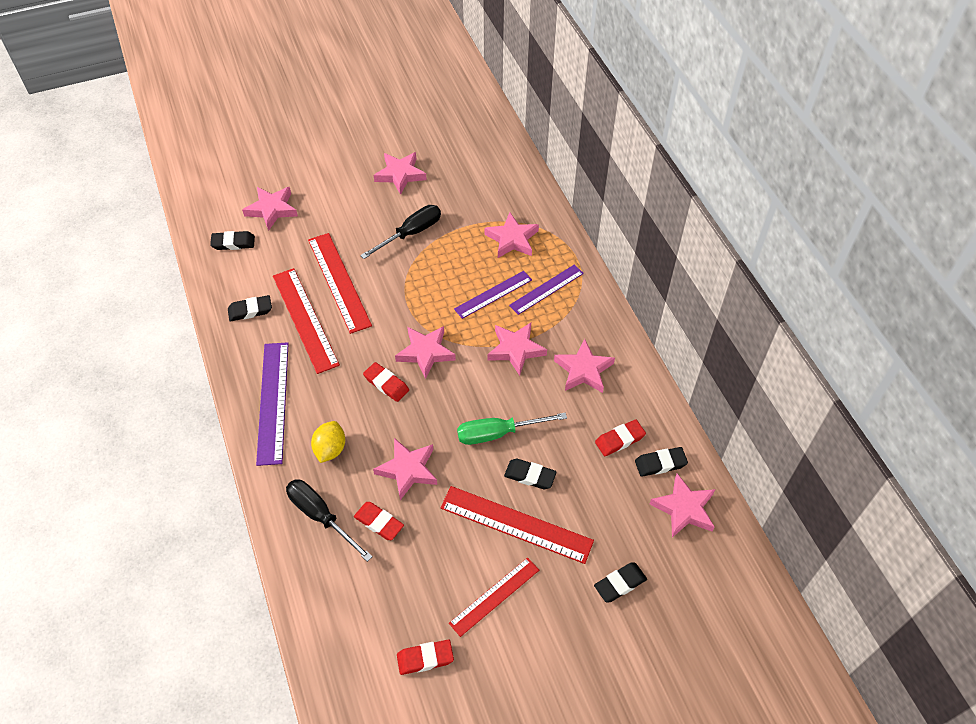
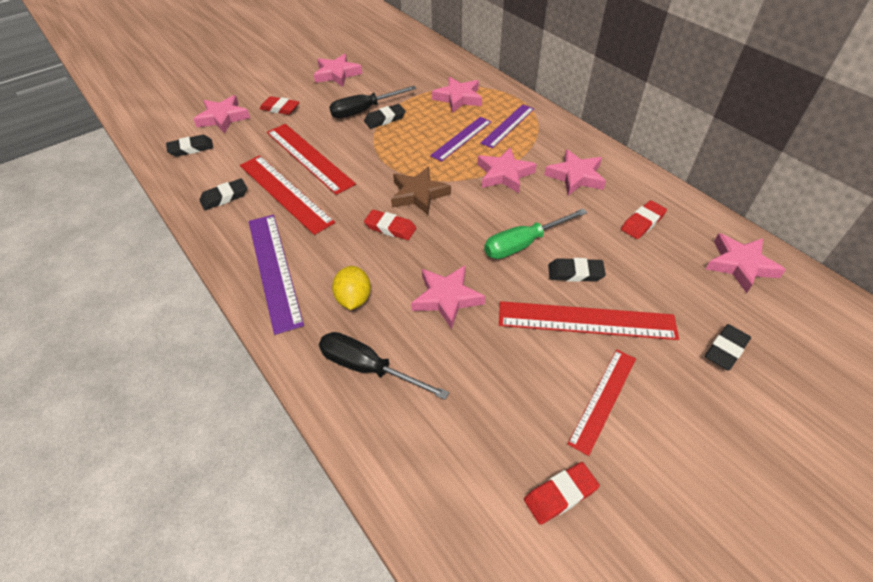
camera: 15 degrees left, 5 degrees down
(379, 522) = (437, 357): red eraser -> red eraser (280, 108)
(411, 233) = (364, 110): black screwdriver -> black screwdriver turned 150 degrees counterclockwise
(425, 353) = (418, 194): pink star -> brown star
(660, 463) = (692, 233): black eraser -> black eraser (385, 119)

